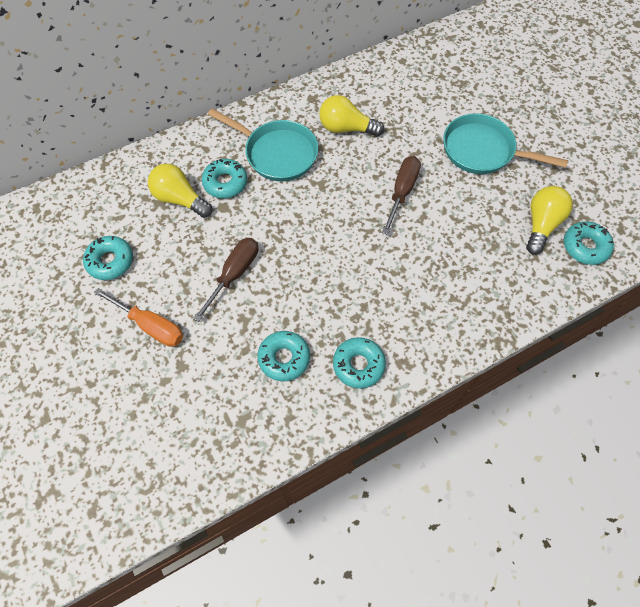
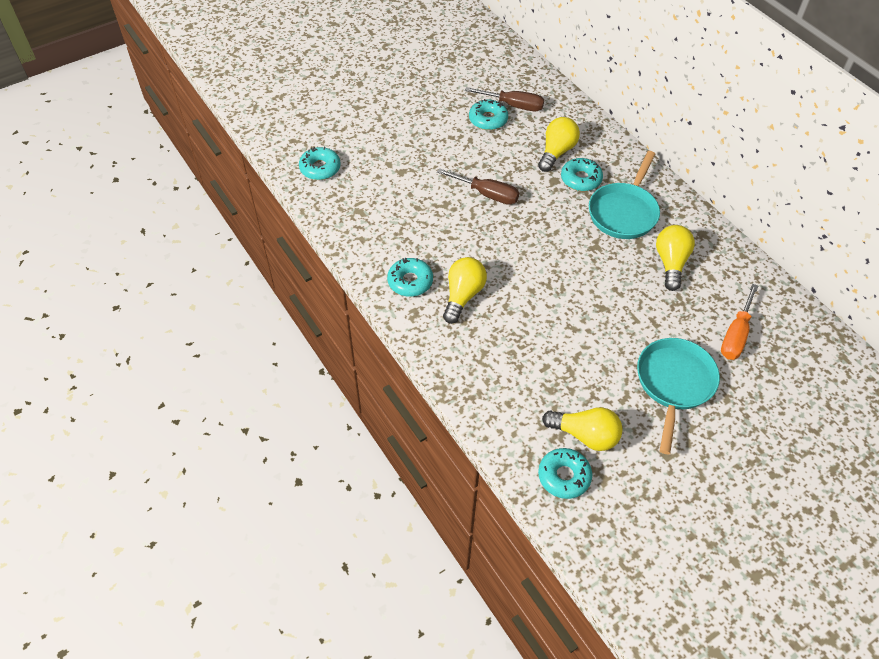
camera: 85 degrees right, 10 degrees down
(150, 325) = (434, 150): orange screwdriver -> orange screwdriver (736, 334)
(284, 358) = (412, 232): turquoise donut -> turquoise donut (320, 168)
(380, 312) = (463, 295): none -> yellow light bulb
(402, 192) = (600, 311): brown screwdriver -> brown screwdriver (513, 105)

